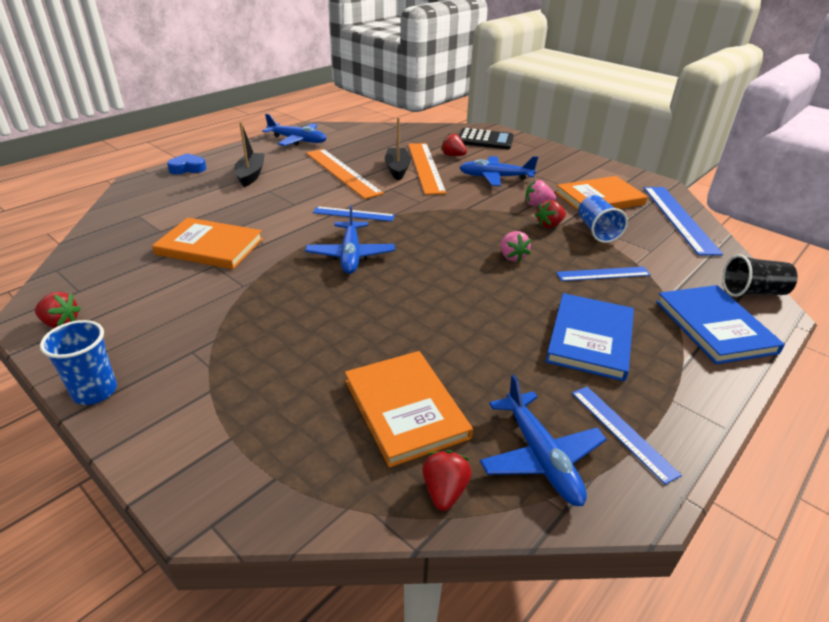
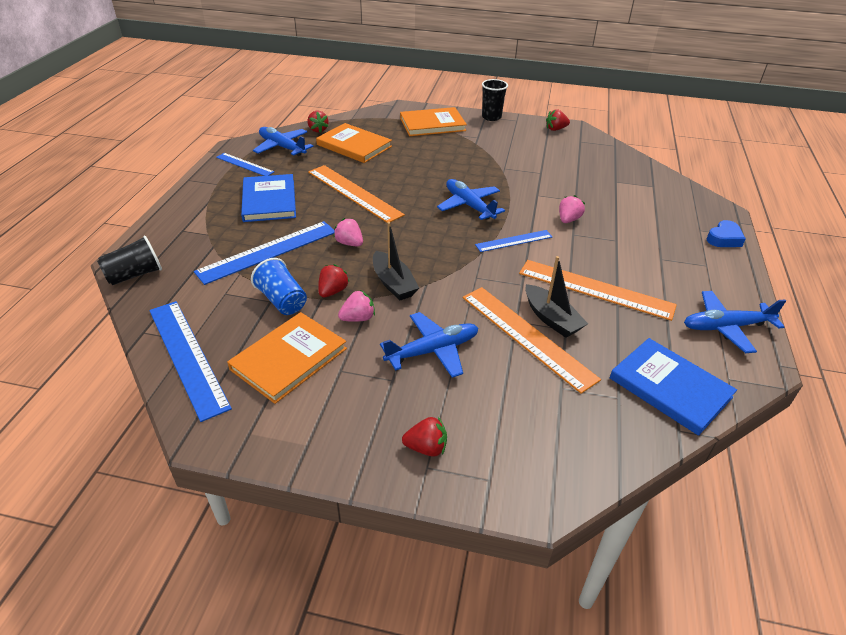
camera: 150 degrees right, 5 degrees up
(95, 391) = (491, 117): blue cup -> black cup
(210, 246) = (565, 182): orange book -> orange book (432, 124)
(251, 175) = (662, 251): black boat -> black boat (393, 283)
(278, 214) = (568, 220): none -> pink strawberry
(453, 156) = (520, 379): red strawberry -> red strawberry (426, 448)
(469, 313) = (354, 193): none -> orange ruler
(485, 140) = (516, 451): black calculator -> none
(603, 274) = (268, 251): blue ruler -> blue ruler, size x1.75
(714, 326) = (179, 233): blue book -> blue book (670, 387)

